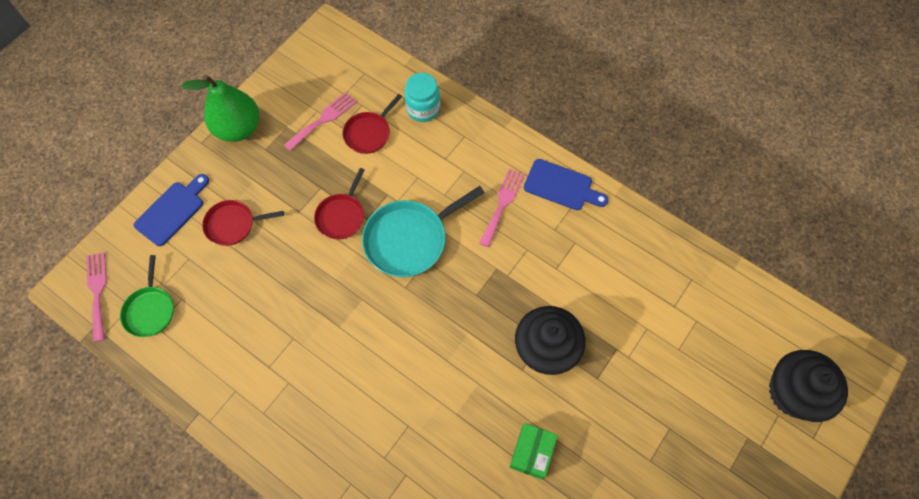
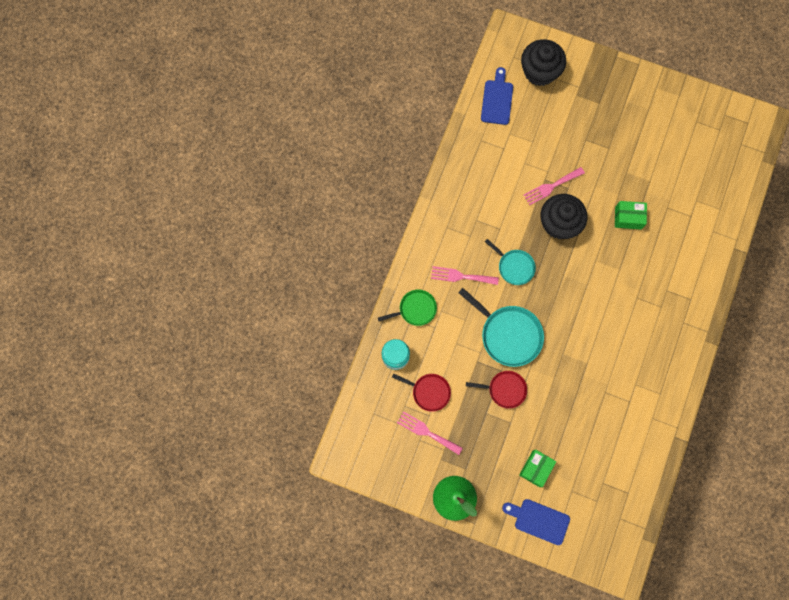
camera: 105 degrees left, 10 degrees up
(97, 292) = (617, 548): pink fork -> pink fork (551, 187)
(150, 310) = (618, 502): green pan -> green pan (415, 309)
(233, 225) = (536, 468): red pan -> green box
(498, 272) = (514, 267): none -> turquoise pan
(561, 186) = (434, 238): blue cutting board -> blue cutting board (497, 99)

